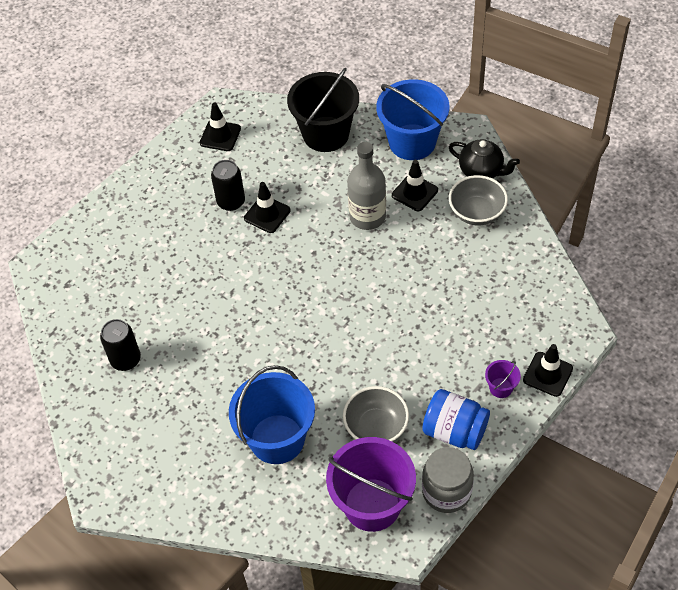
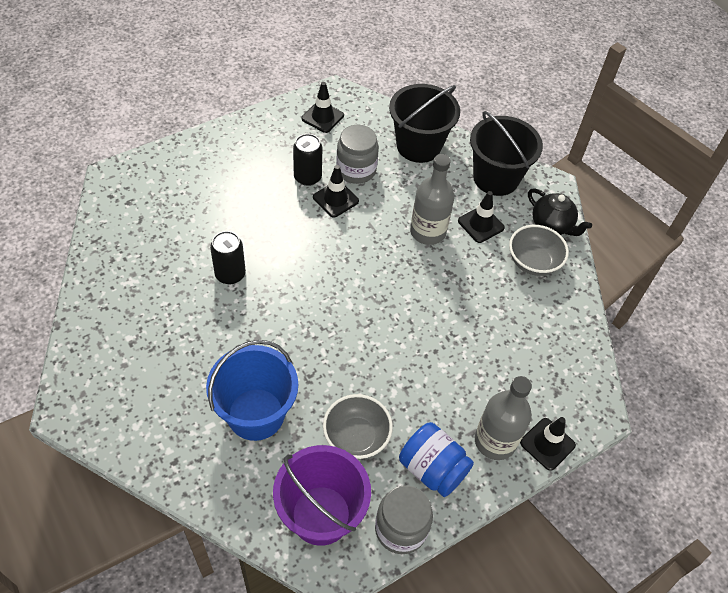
camera: 10 degrees right, 0 degrees up
(125, 359) = (149, 288): black can -> black can (230, 274)
(275, 179) = (356, 170): none -> grey jar
(412, 142) = (496, 178): blue bucket -> black bucket
(500, 388) = (495, 441): purple bucket -> grey bottle

